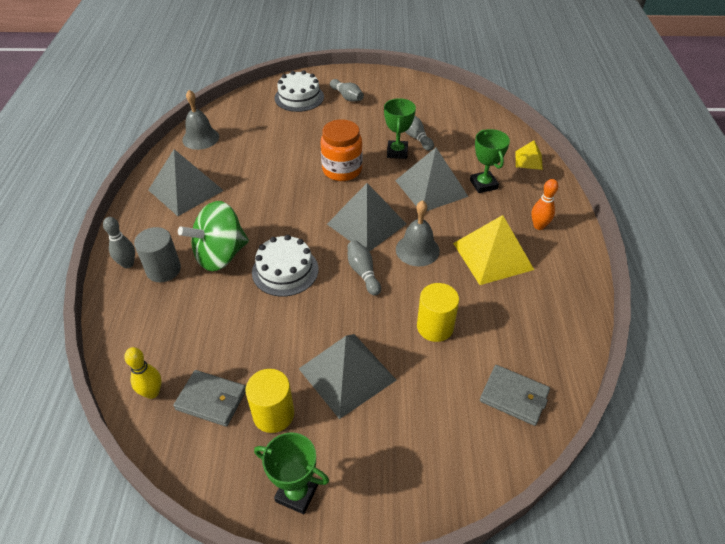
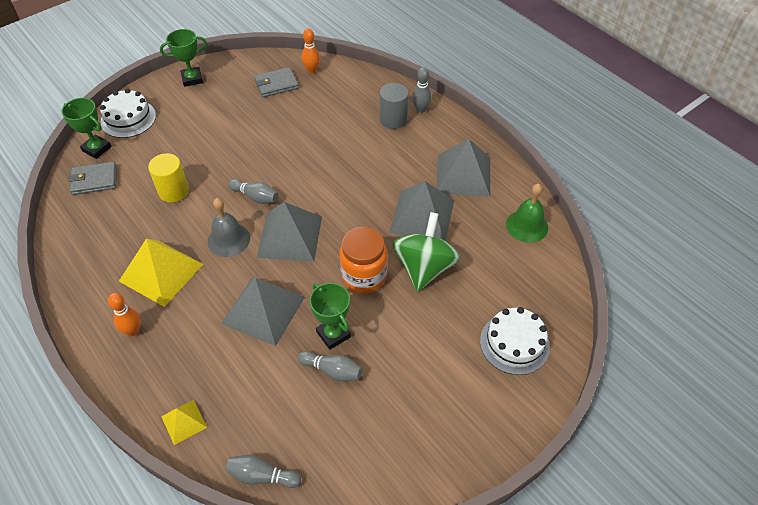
camera: 140 degrees right, 5 degrees up
(152, 392) = (311, 70): yellow bowling pin -> orange bowling pin
(200, 138) = (527, 226): grey bell -> green bell
(220, 255) = (370, 148): green spinning top -> green spinning top (424, 267)
(273, 414) = (235, 97): yellow cylinder -> none
(285, 270) = (313, 166): white cake -> white cake (128, 118)
(347, 97) = (467, 384): grey bowling pin -> grey bowling pin (262, 476)
(347, 374) = (211, 135): grey pyramid -> grey pyramid (422, 216)
(483, 184) = (214, 349): green trophy -> green trophy (96, 149)

